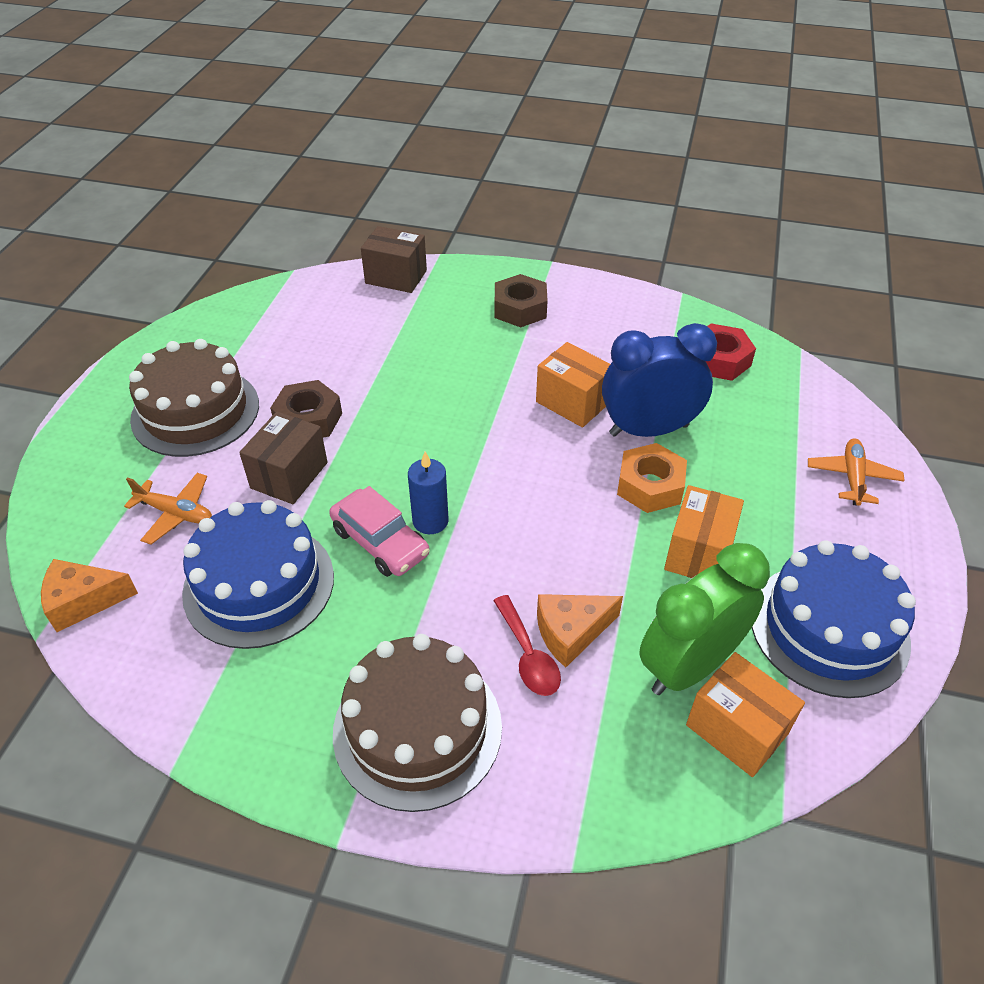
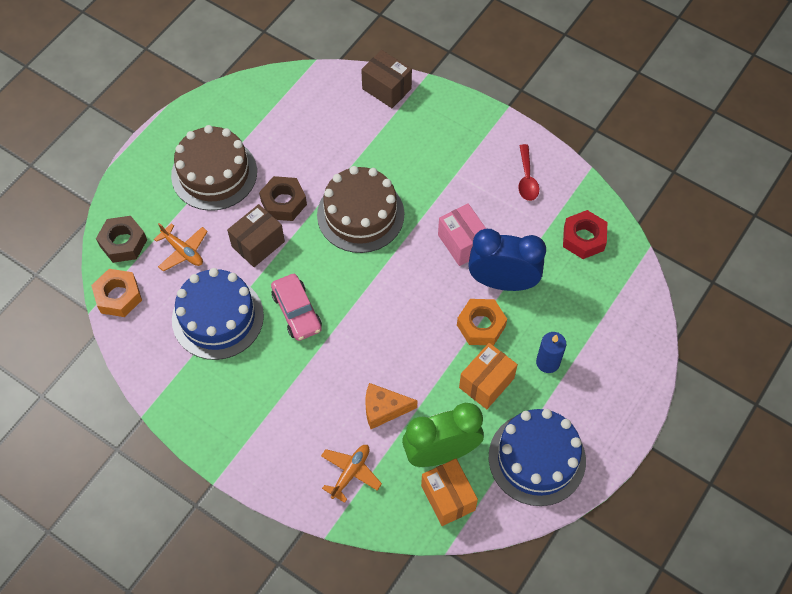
camera: 20 degrees right, 15 degrees up
(84, 601) = (118, 296): orange cheese -> orange nut
(417, 728) = (275, 436): brown cake -> brown cake (360, 214)
(430, 521) = (332, 306): blue candle -> blue candle (548, 362)
(520, 308) = (464, 147): brown nut -> brown nut (123, 243)
(528, 655) = (353, 415): red spoon -> red spoon (527, 179)
(572, 402) = (462, 243): orange box -> pink box
(852, 477) = (618, 363): orange plane -> orange plane (350, 473)

